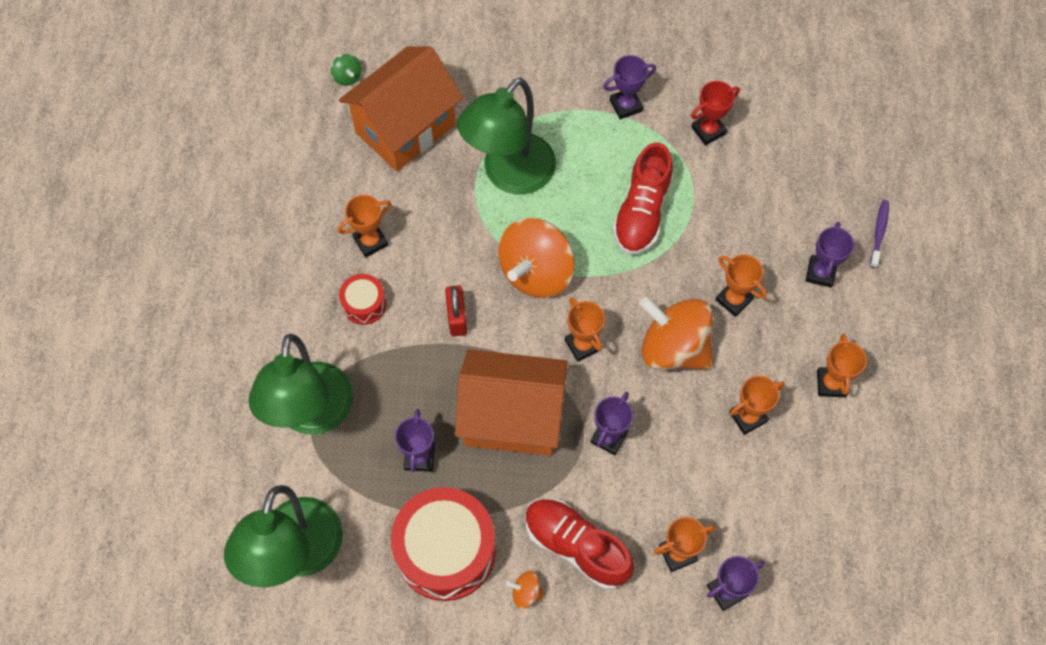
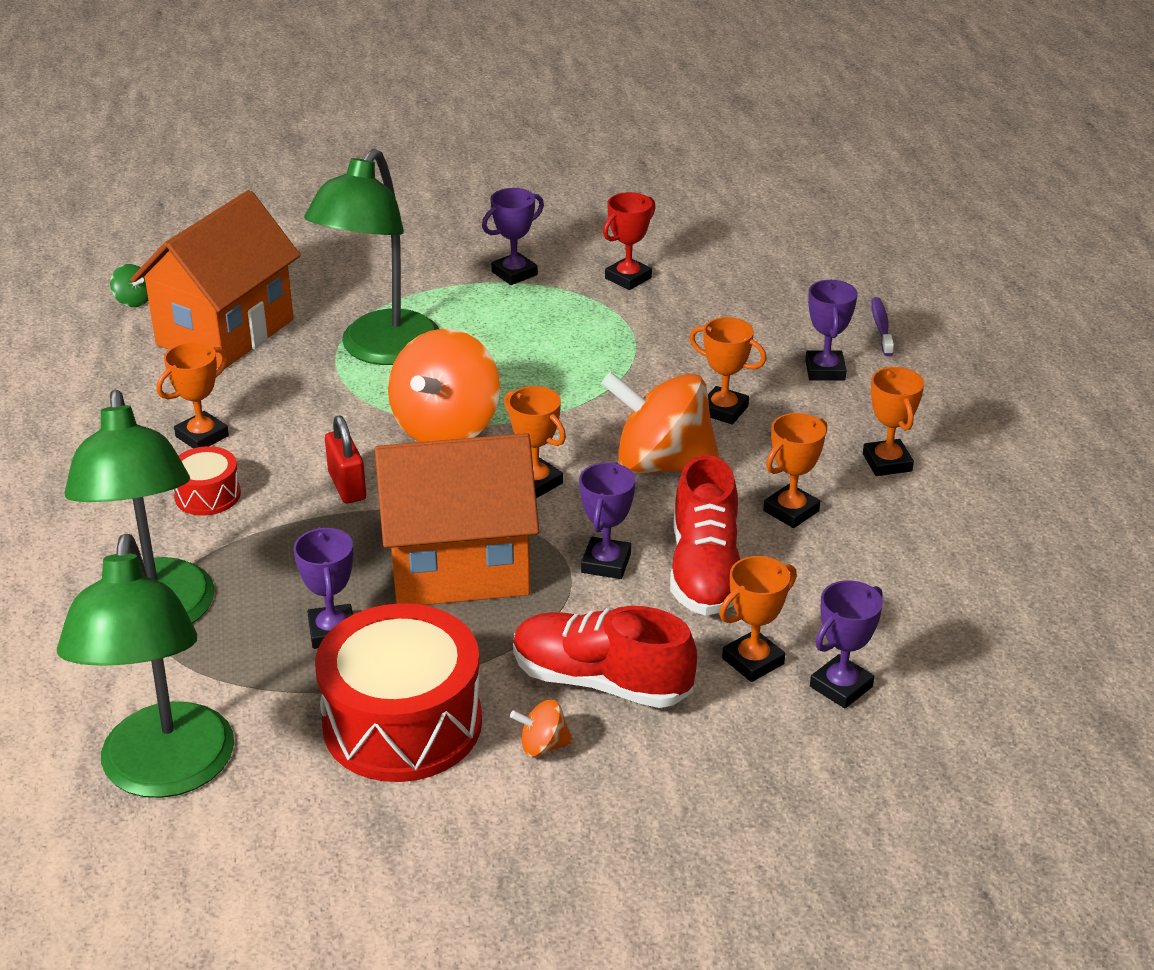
camera: 15 degrees left, 30 degrees down
(642, 212) = (570, 355): red shoe -> red shoe (705, 571)

